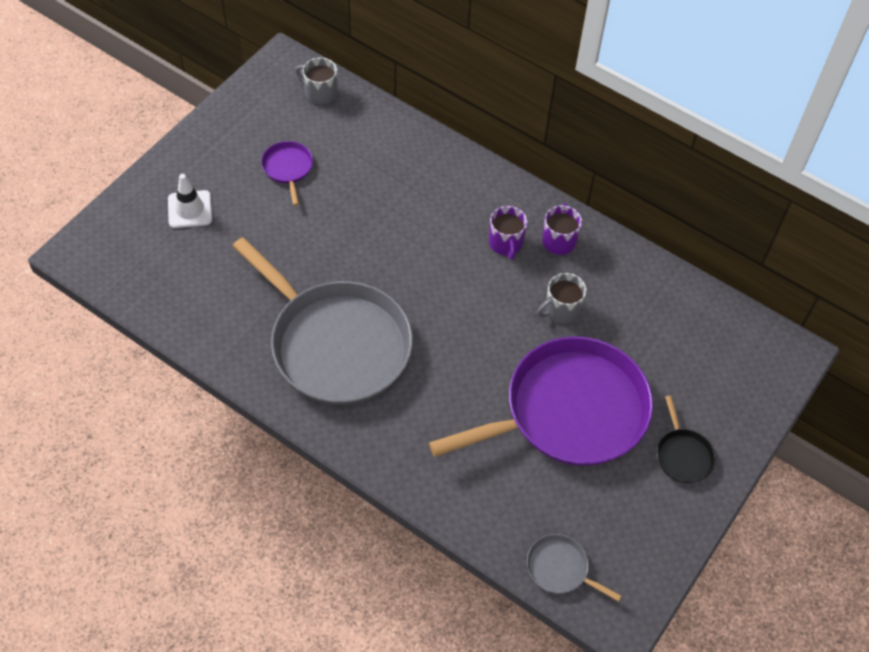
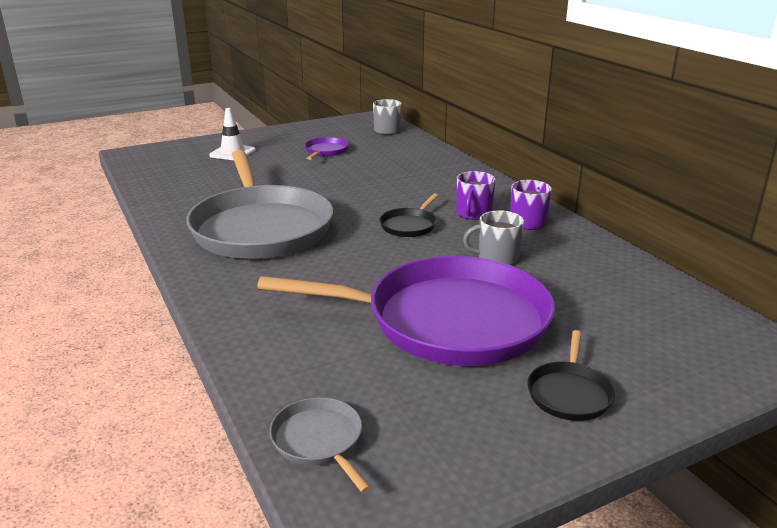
camera: 30 degrees right, 30 degrees down
(463, 286) = (409, 225): none -> black pan

